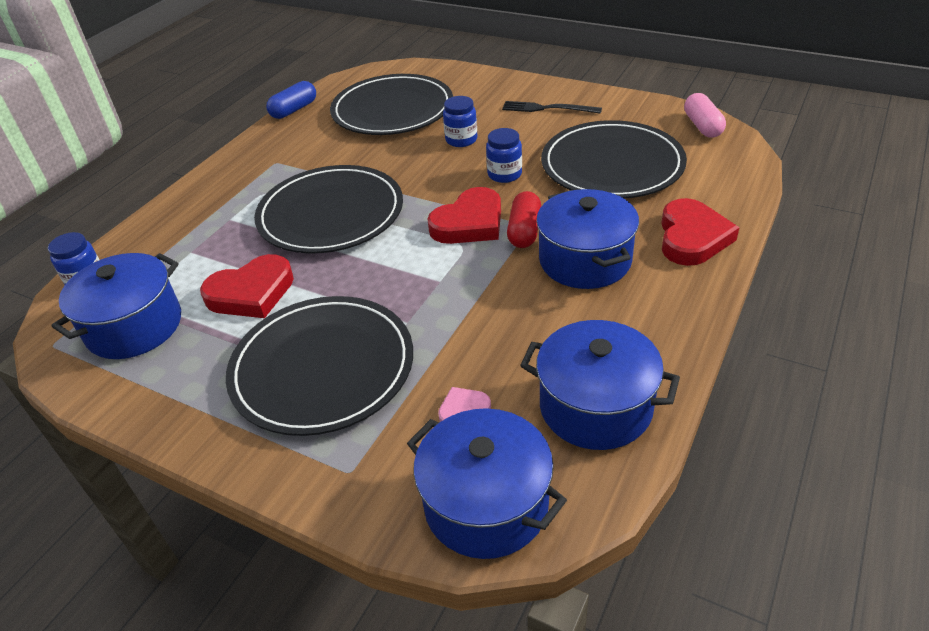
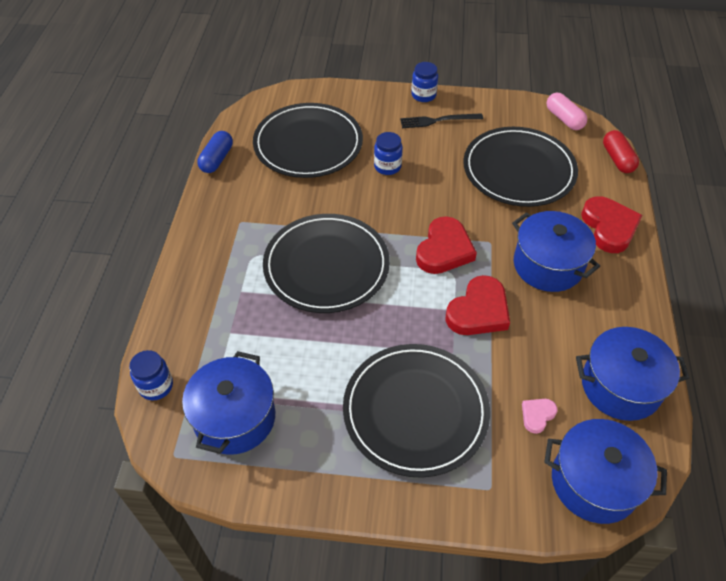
camera: 25 degrees left, 10 degrees up
(251, 293) = (312, 359): red heart -> red heart (478, 311)
(504, 174) = (443, 196): blue jar -> blue jar (423, 95)
(524, 231) = (489, 248): red capsule -> red capsule (617, 159)

